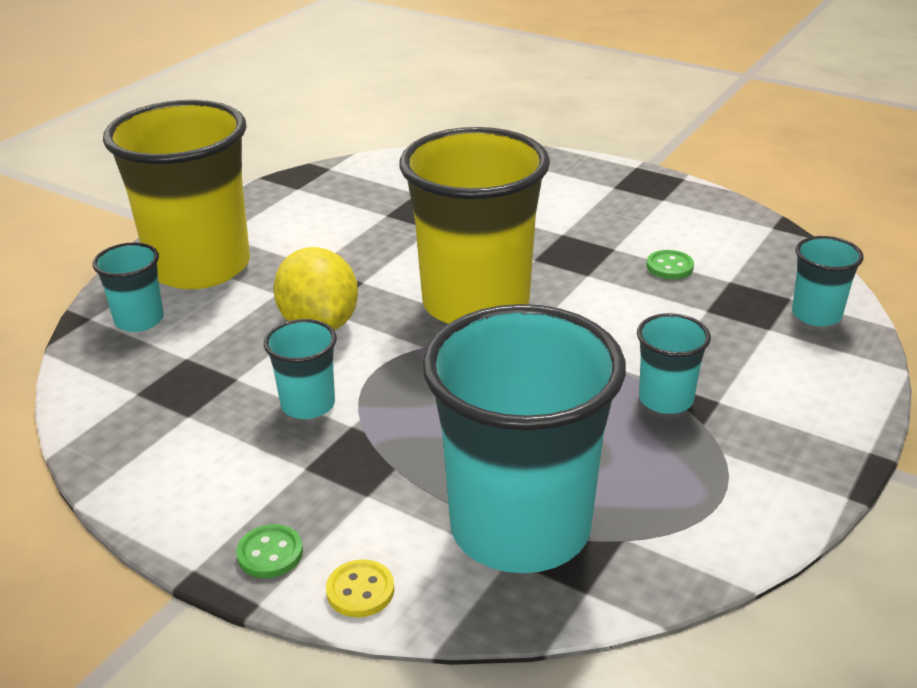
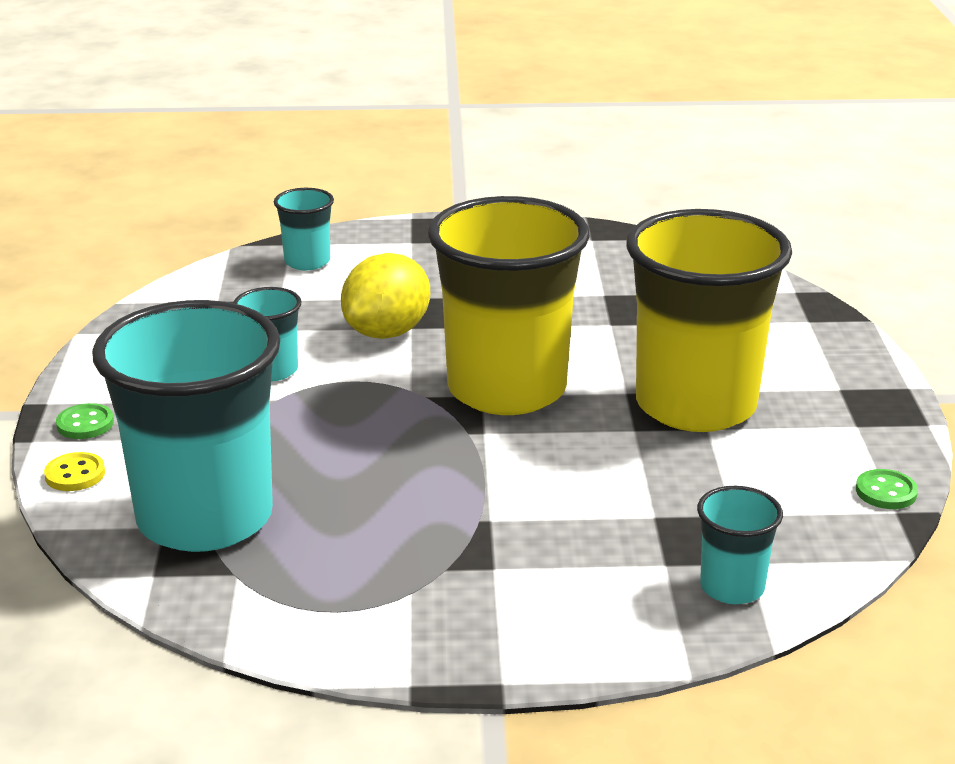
camera: 55 degrees right, 5 degrees down
(200, 267) = (409, 252): yellow cup -> yellow cup (695, 405)
(666, 399) = (462, 536): turquoise cup -> none
(669, 267) = (712, 470): green button -> green button (886, 492)

